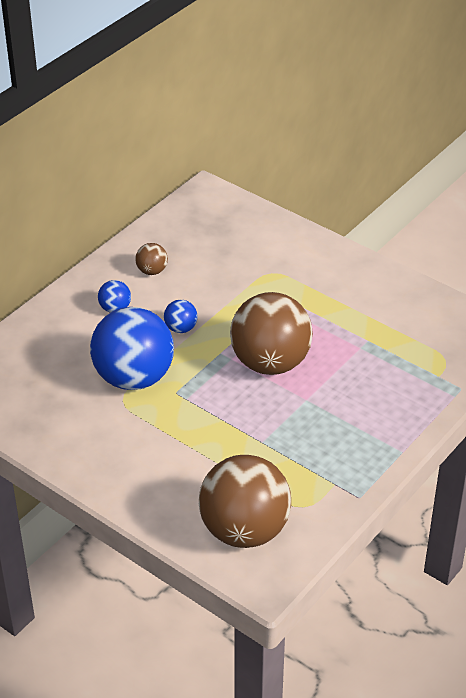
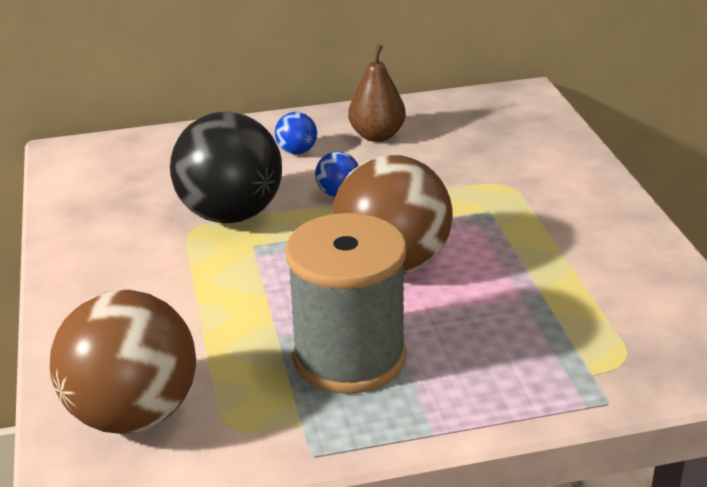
camera: 40 degrees right, 10 degrees down
(134, 378) = (231, 214): blue ball -> black ball
(152, 271) = (377, 136): brown ball -> brown pear
(314, 433) = (349, 357): none -> grey spool

